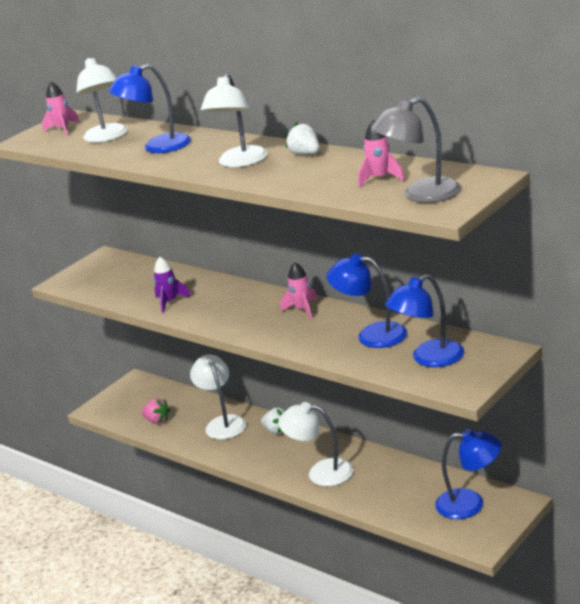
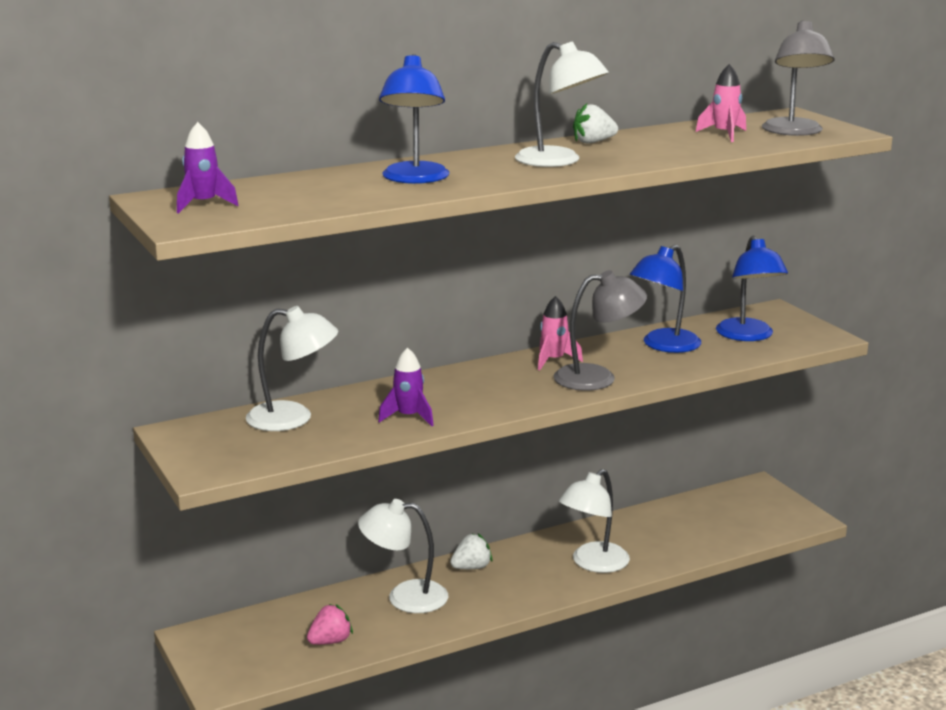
camera: 70 degrees left, 5 degrees down
(63, 129) = (203, 204): pink rocket -> purple rocket
(107, 137) = (307, 191): white lamp -> white lamp (293, 418)
(285, 333) = (597, 377): none -> grey lamp
(470, 504) = (738, 506): blue lamp -> none

